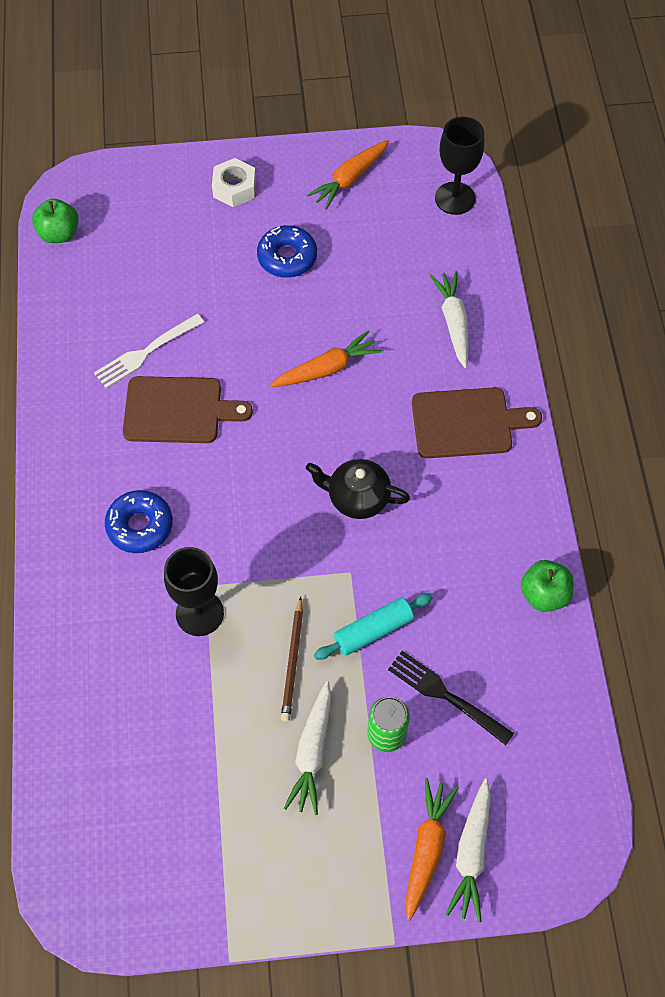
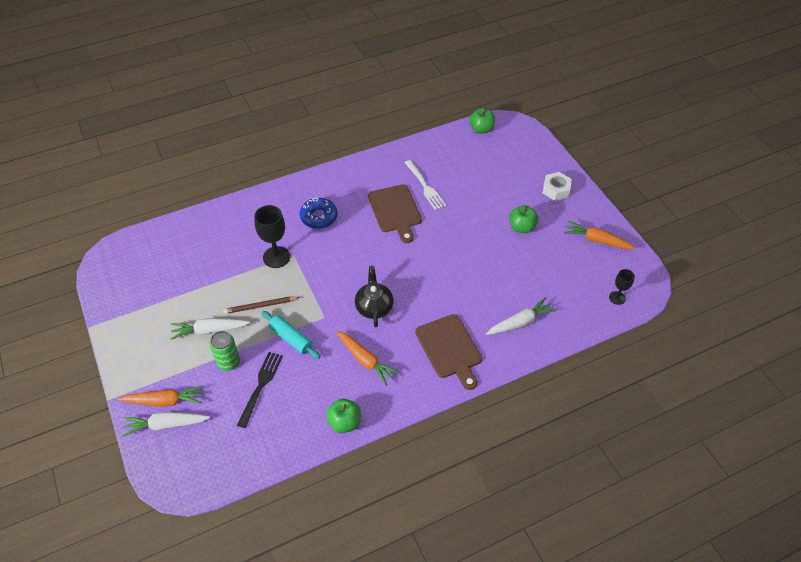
camera: 70 degrees right, 10 degrees down
(146, 352) = (425, 186): white fork -> white fork turned 150 degrees counterclockwise
(287, 257) = (521, 227): blue donut -> green apple
(326, 369) = (454, 268): orange carrot -> orange carrot (365, 360)
(455, 198) = (617, 298): black goblet -> black goblet, size x0.58

